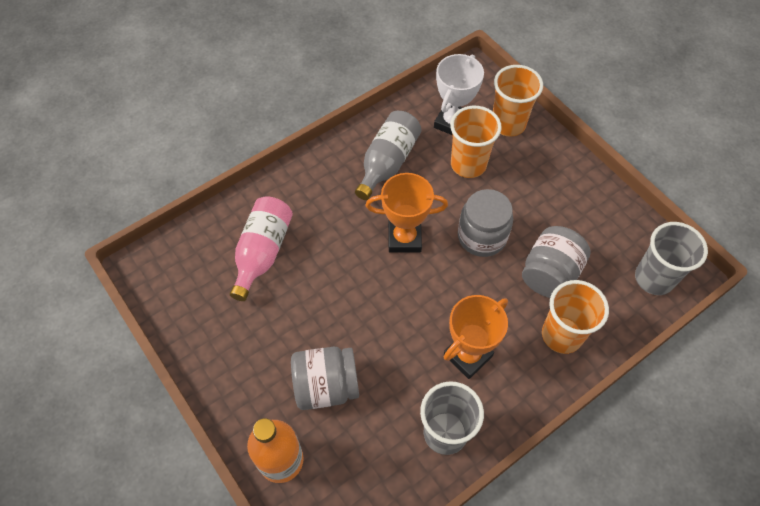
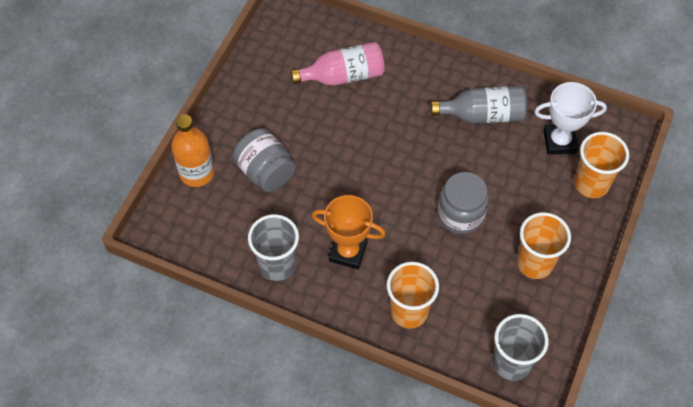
camera: 60 degrees right, 0 degrees up
(404, 238) = (420, 161): orange trophy -> none
(468, 164) = (525, 173): orange cup -> orange cup (534, 263)
(550, 274) = (460, 280): grey jar -> none

